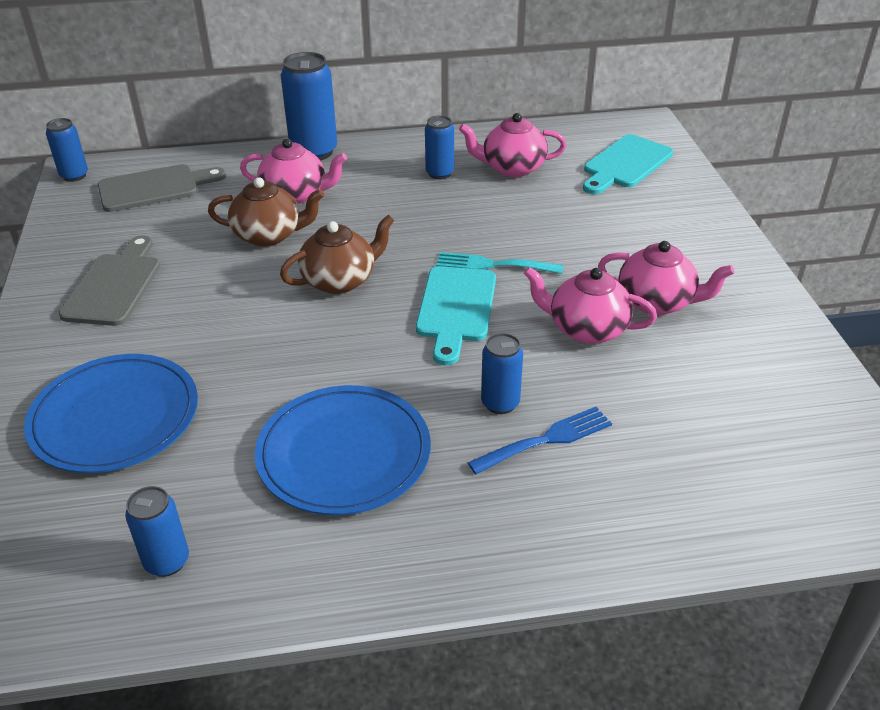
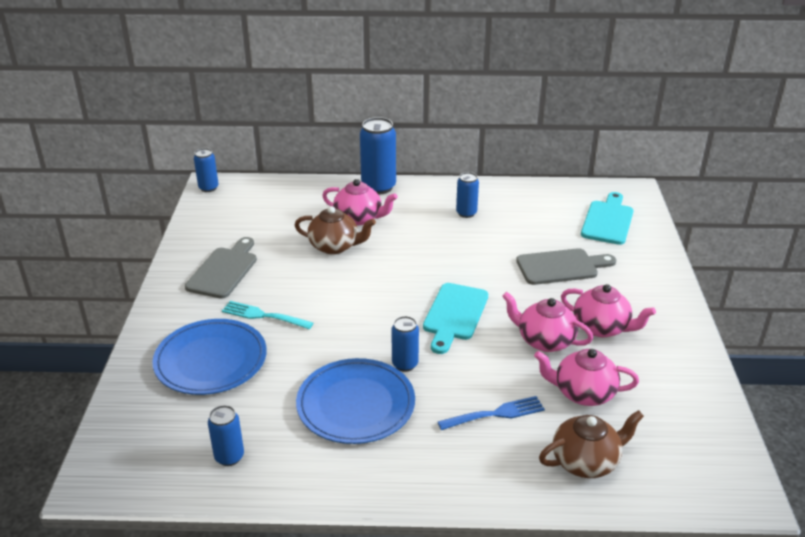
camera: 10 degrees right, 5 degrees down
(154, 188) = (262, 203): grey cutting board -> grey cutting board (561, 267)
(340, 280) = (378, 285): brown teapot -> brown teapot (586, 461)
(493, 265) = (489, 286): turquoise fork -> turquoise fork (263, 315)
(500, 403) = (470, 385): blue can -> blue can (405, 364)
(512, 168) = (521, 214): pink teapot -> pink teapot (583, 393)
(625, 164) = (608, 220): turquoise cutting board -> turquoise cutting board turned 150 degrees clockwise

